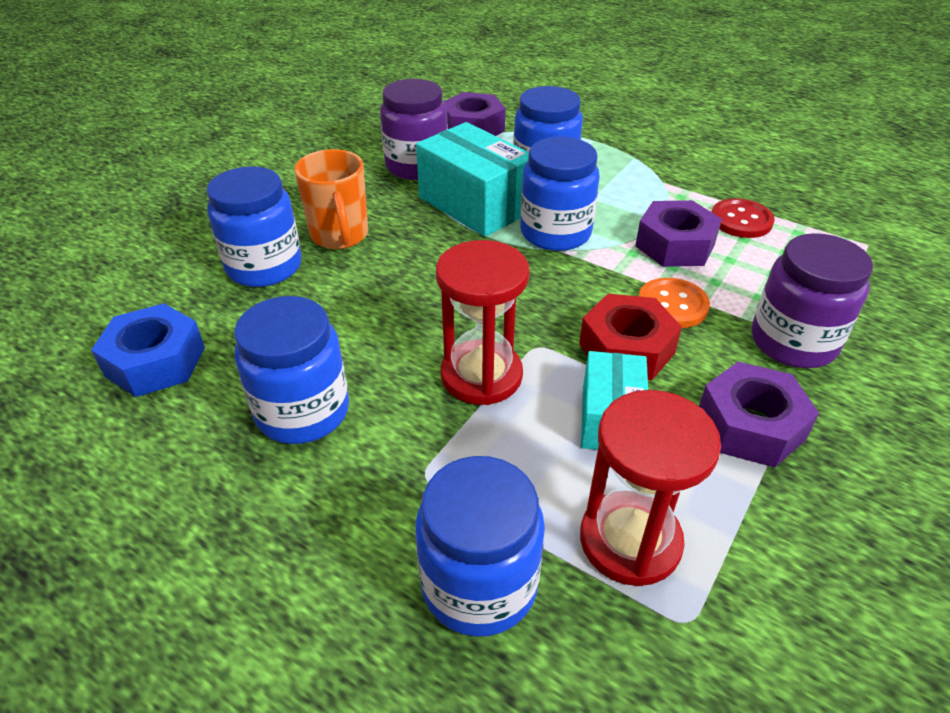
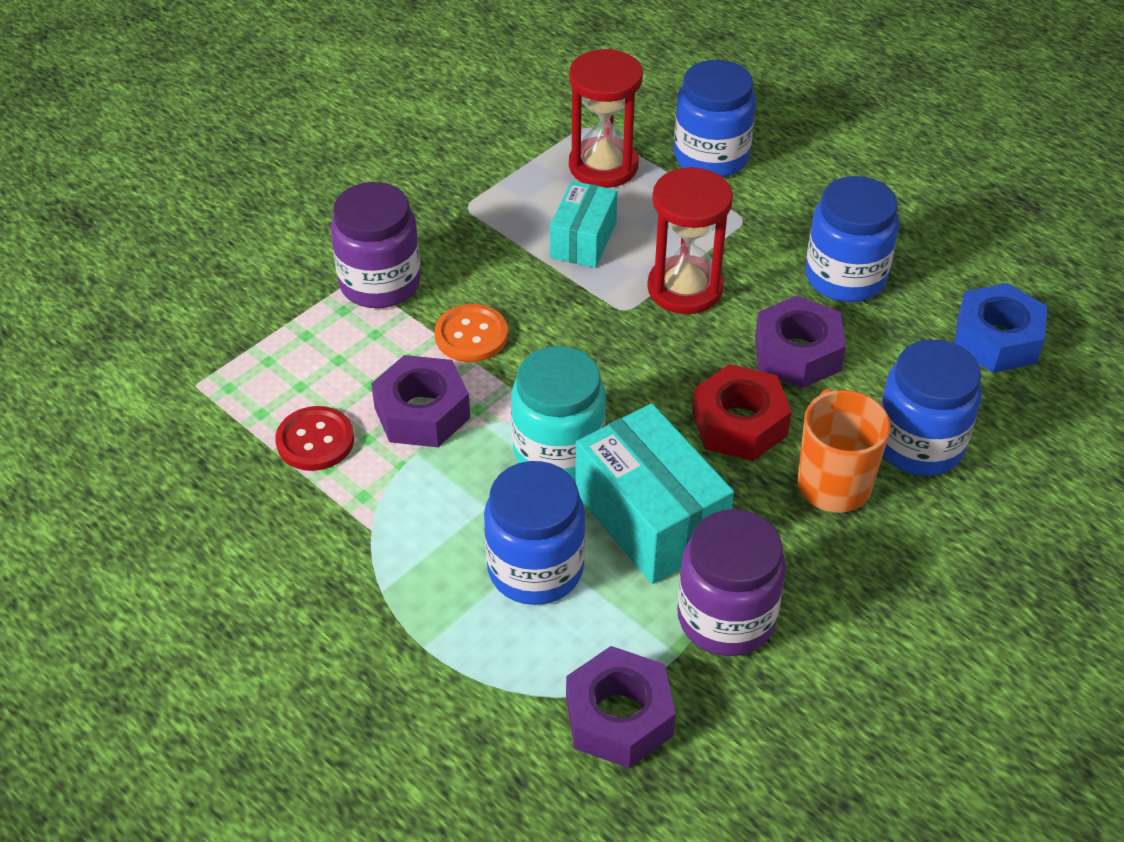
camera: 170 degrees left, 5 degrees up
(555, 233) = (558, 451): blue jar -> turquoise jar
(626, 349) = (541, 296): red nut -> red nut (739, 424)
(750, 425) = (471, 221): purple nut -> purple nut (797, 353)

